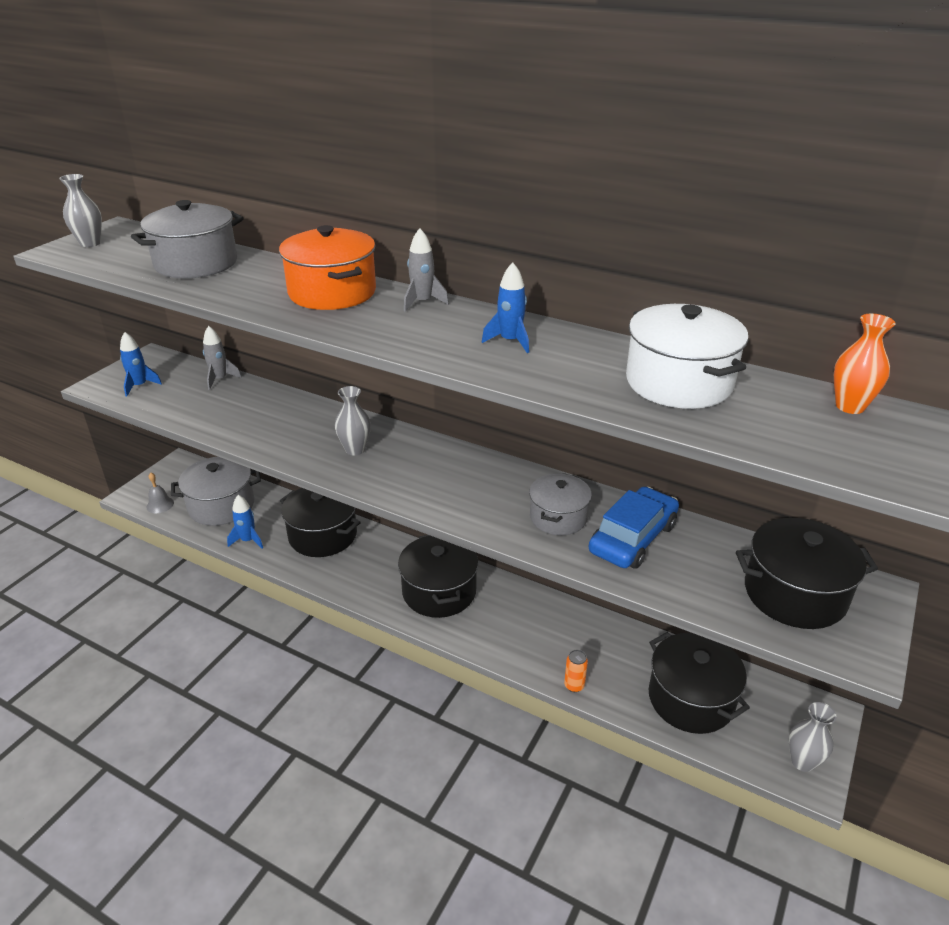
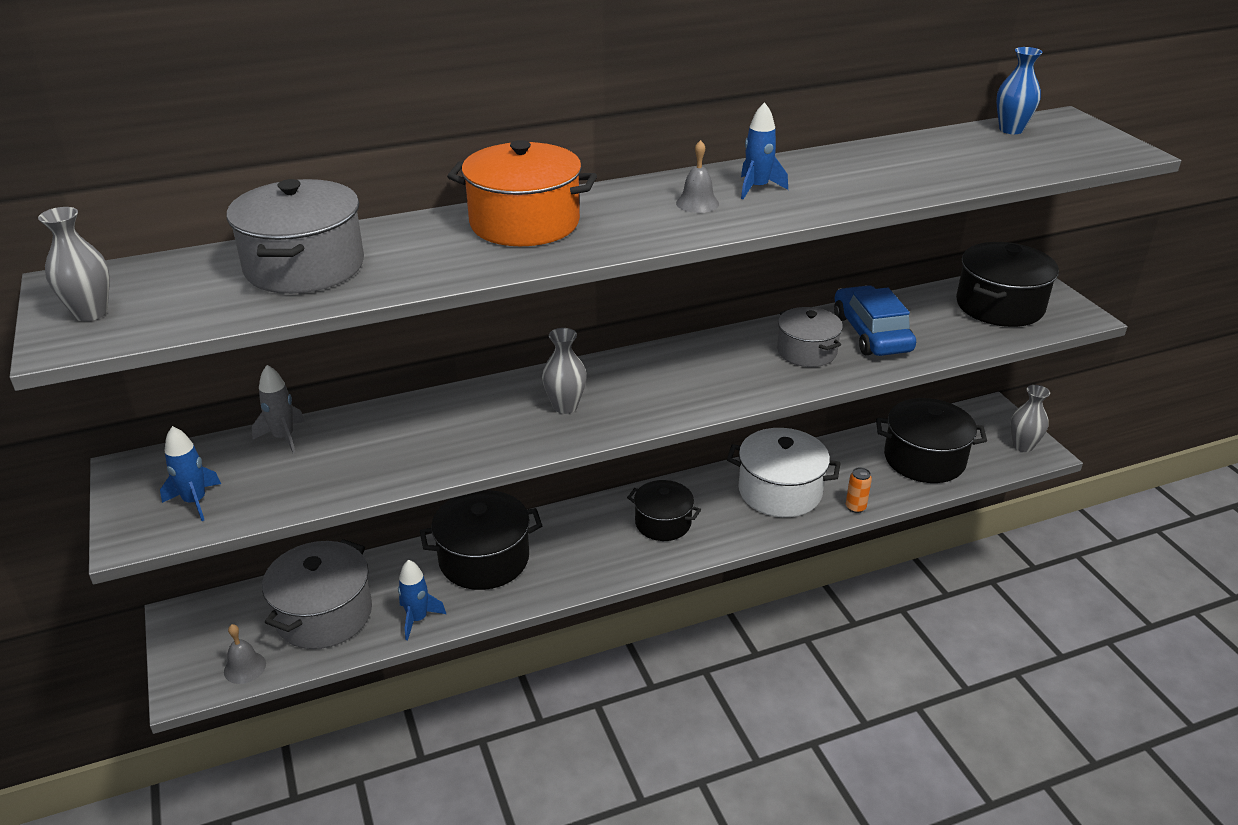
camera: 50 degrees left, 0 degrees up
(422, 302) = (620, 193): grey rocket -> none
(439, 591) = (663, 523): black pot -> black pot, size x0.65
(448, 330) = (697, 203): none -> grey bell
(679, 382) = (911, 161): white pot -> white pot (780, 491)
(850, 406) = (1011, 130): orange vase -> blue vase

